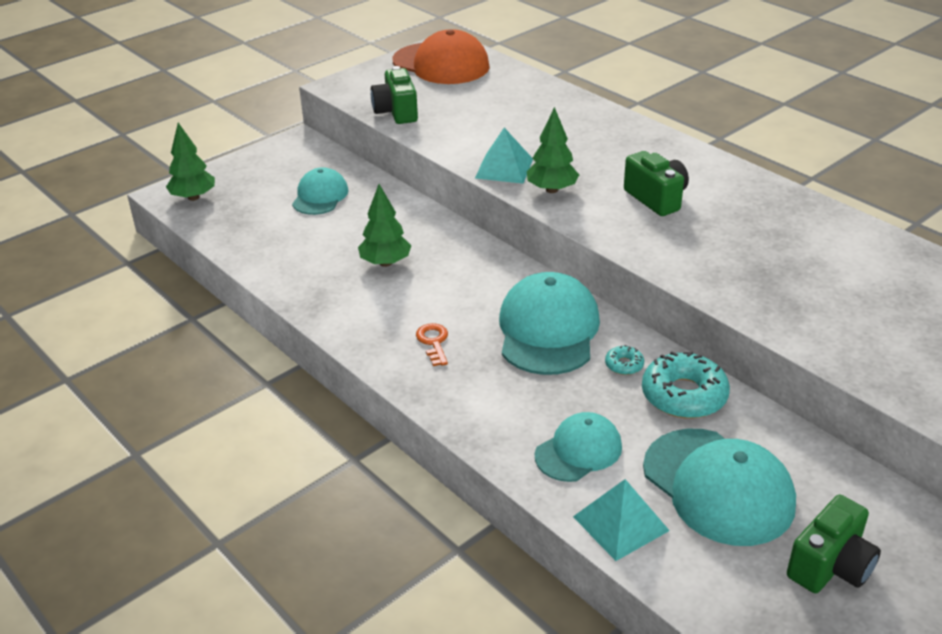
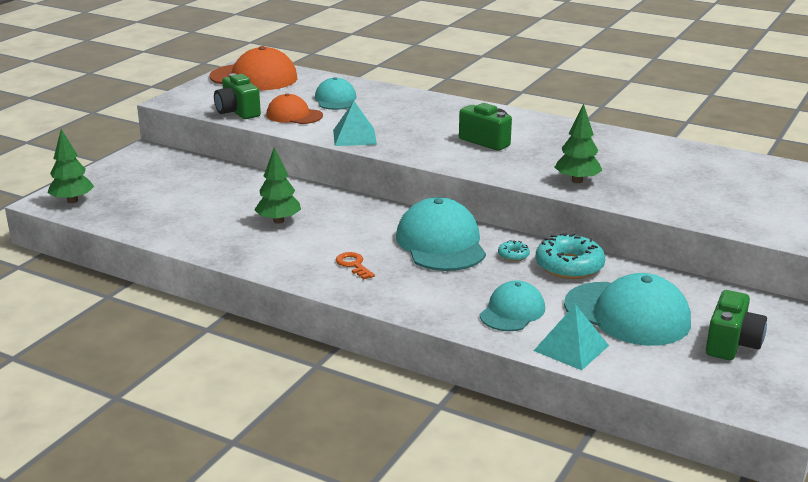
camera: 20 degrees left, 10 degrees down
(320, 196) = (190, 185): turquoise cap -> turquoise cap (336, 100)
(454, 126) = (294, 115): none -> orange cap
(552, 190) = (402, 145): green tree -> green tree (577, 181)

